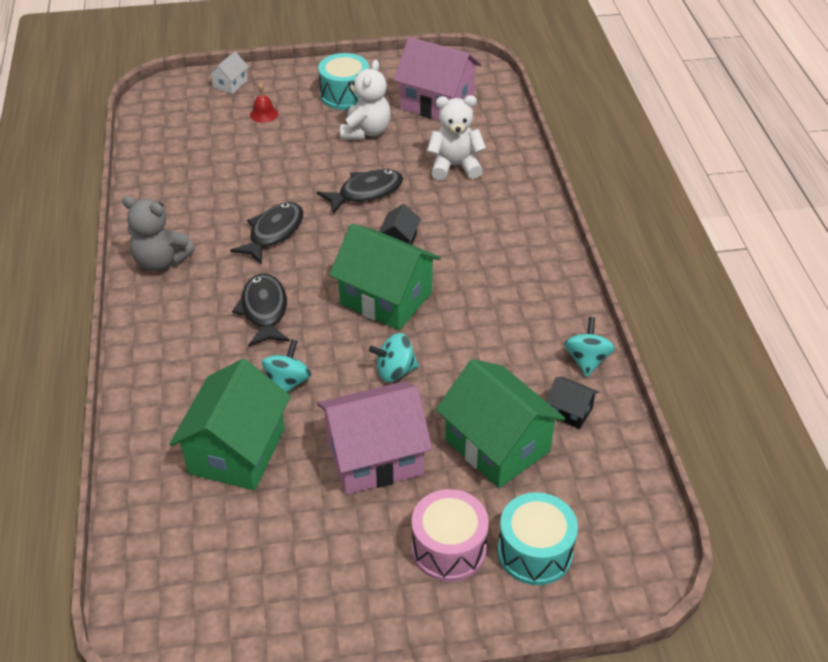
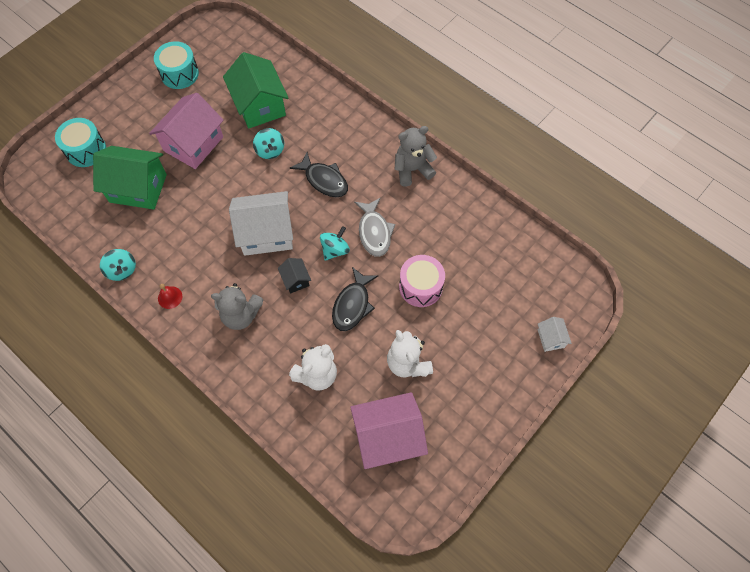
camera: 140 degrees right, 20 degrees up
(264, 114) = (493, 326): red bell -> red bell (170, 297)
(273, 233) = (374, 232): black fish -> grey fish
(345, 95) = (461, 391): turquoise drum -> turquoise drum (179, 74)
(386, 298) = (266, 233): green house -> white house
(395, 371) = (222, 193): turquoise spinning top -> turquoise spinning top (335, 250)
(448, 548) = (126, 127): pink drum -> pink drum (420, 287)
(484, 245) = (241, 315): none -> grey teddy bear
(569, 411) = (112, 231): black house -> none

